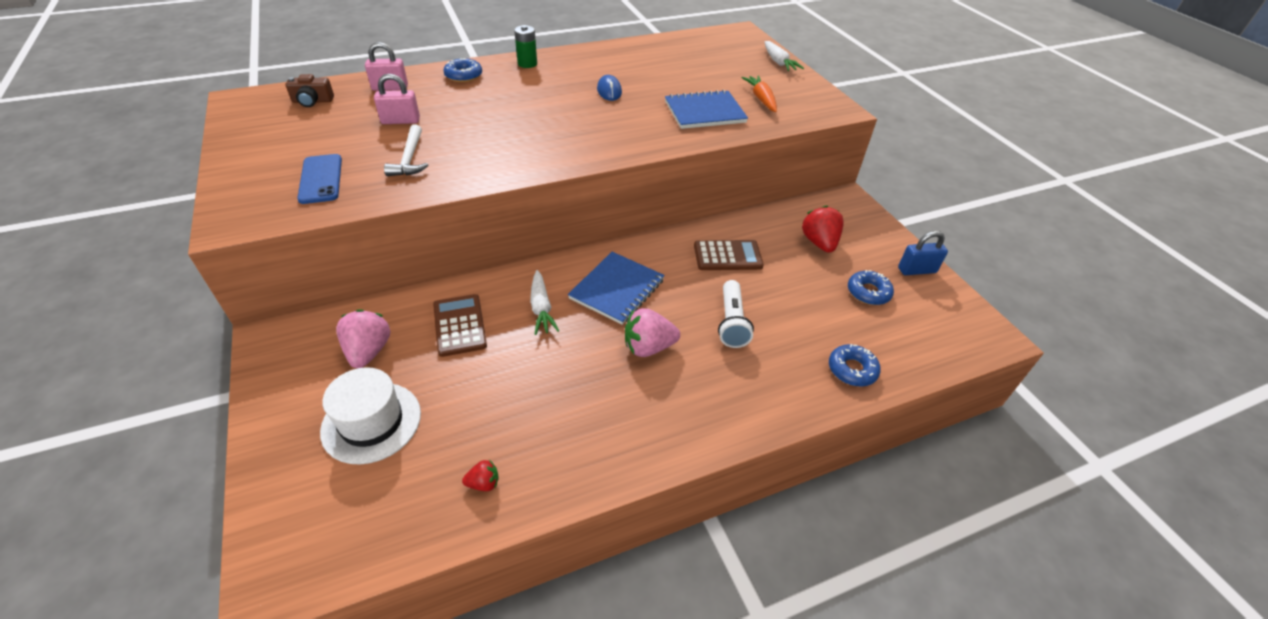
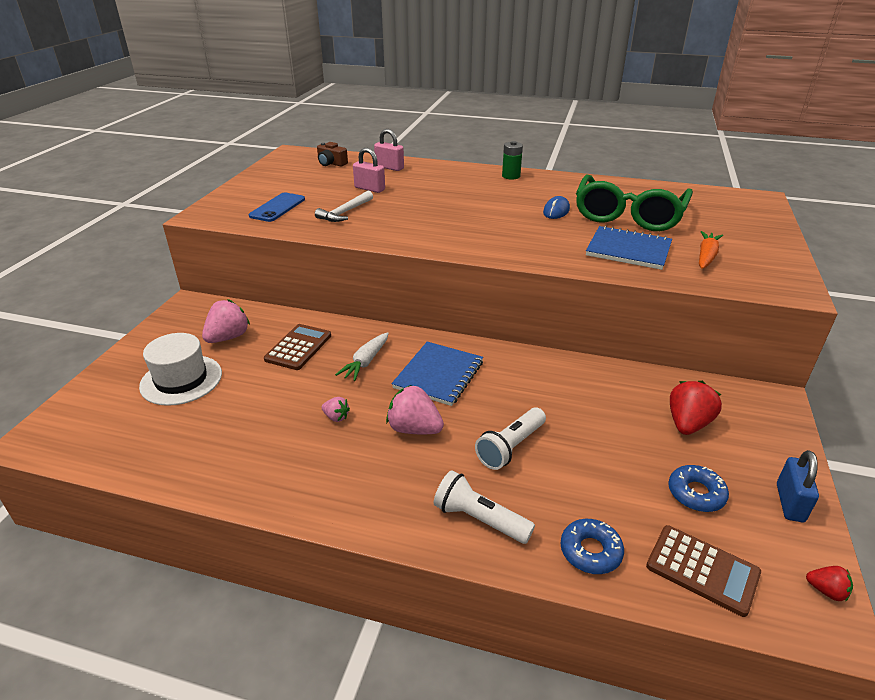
camera: 40 degrees right, 10 degrees down
(463, 75) = (451, 172): blue donut -> none
(483, 483) = (195, 455): red strawberry -> red strawberry (826, 591)
(573, 373) = (336, 417): none -> pink strawberry
(617, 289) = (439, 375): blue notebook -> blue notebook turned 45 degrees counterclockwise
(669, 77) = (628, 215): none -> green glasses
(727, 256) = (570, 393): brown calculator -> brown calculator (702, 570)
(767, 391) = (479, 519): none -> white flashlight
(778, 62) = (771, 232): white carrot -> none
(917, 270) = (789, 503): blue padlock -> blue padlock turned 75 degrees clockwise

